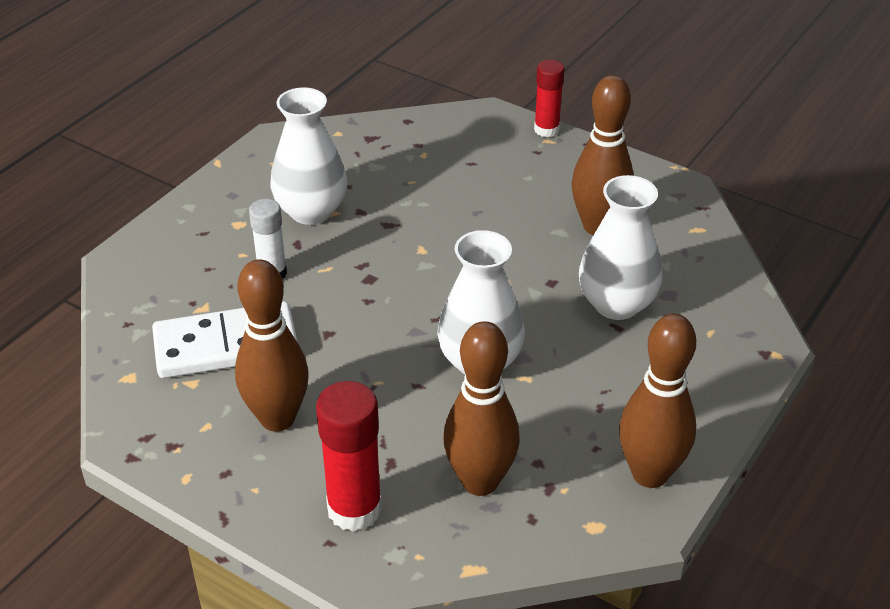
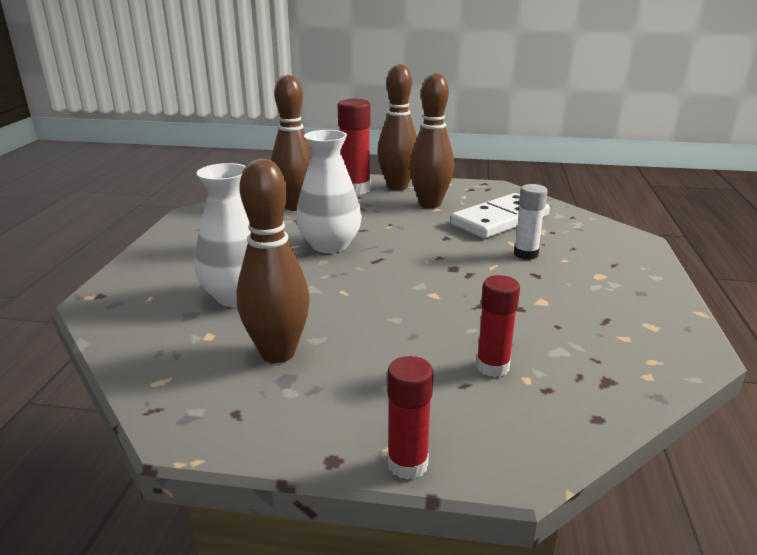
camera: 155 degrees right, 15 degrees down
(311, 211) = (558, 296): white vase -> none
(439, 168) = (492, 367): none -> red glue stick
(650, 474) = (193, 226): brown bowling pin -> brown bowling pin (397, 187)

